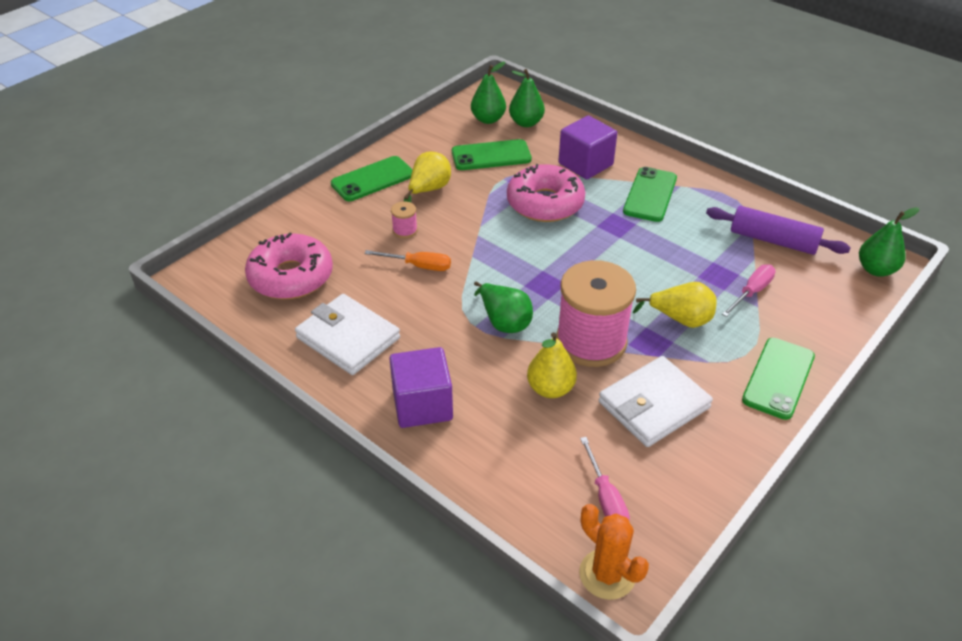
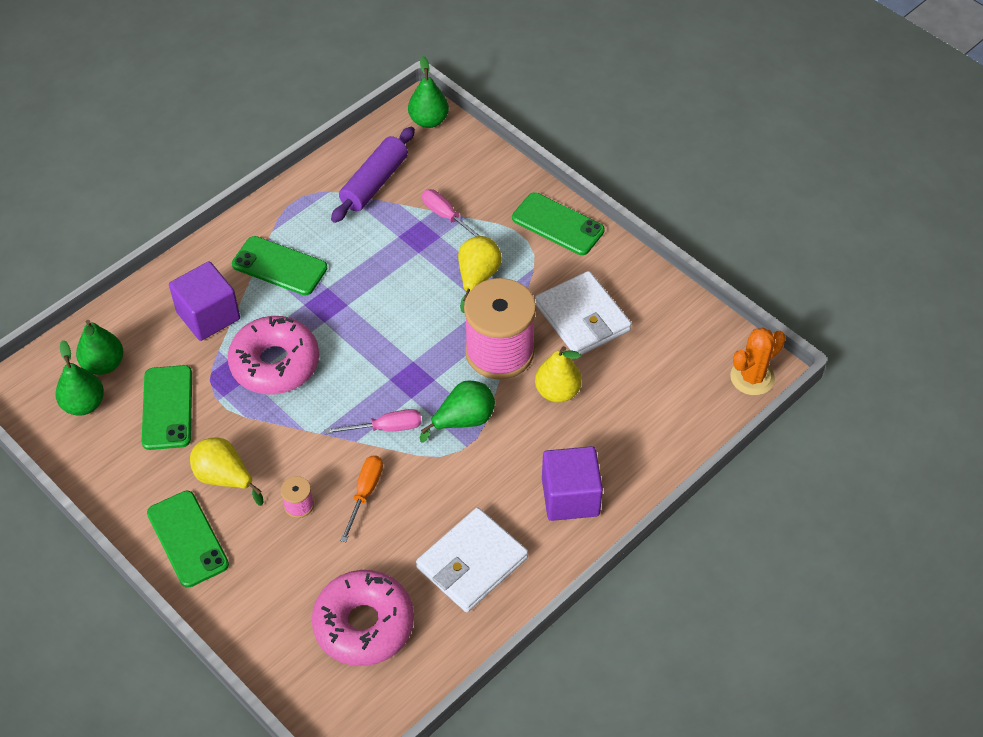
camera: 85 degrees left, 10 degrees up
(605, 498) = (681, 368): pink screwdriver -> pink screwdriver (386, 428)

